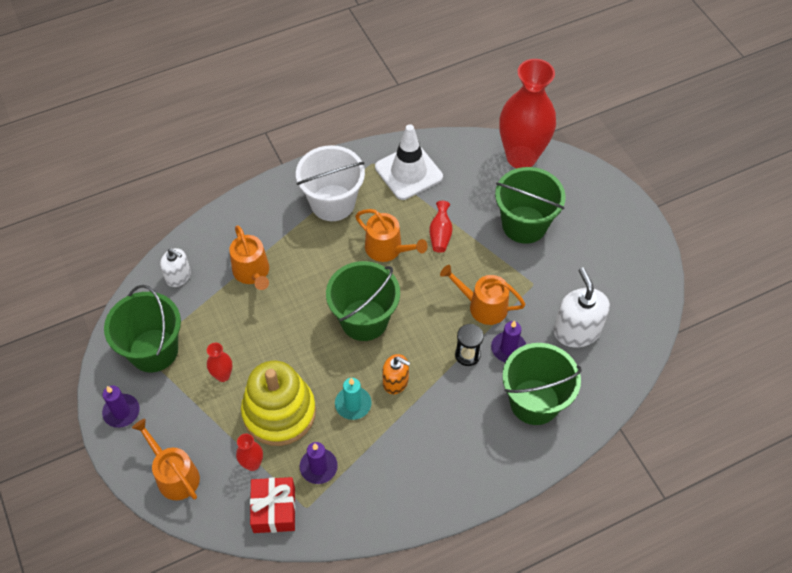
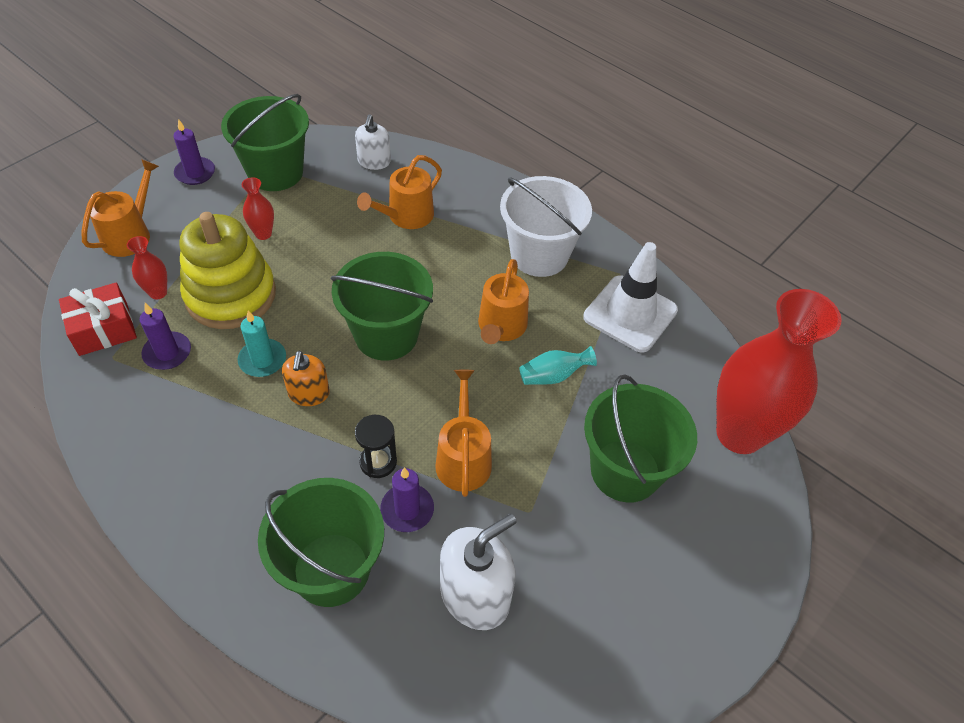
camera: 65 degrees right, 5 degrees down
(440, 234) = (553, 376): red vase -> turquoise vase

